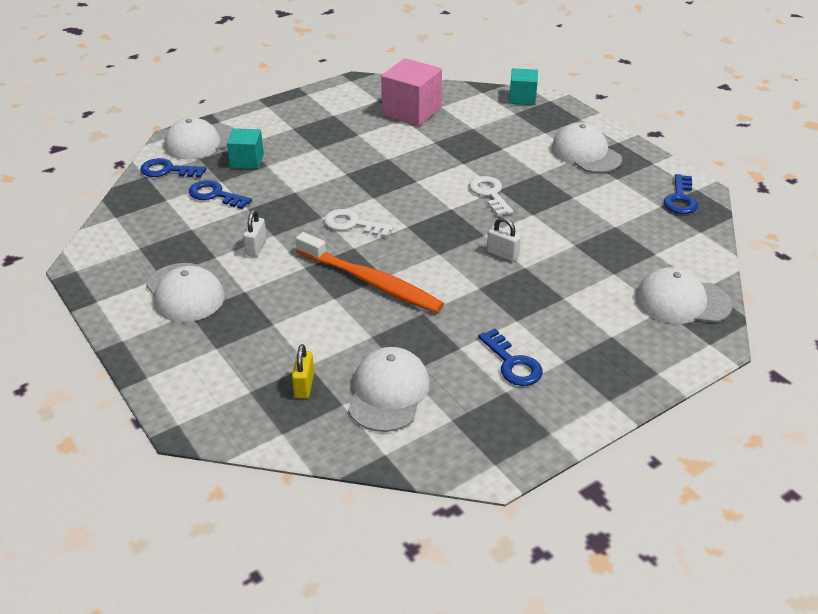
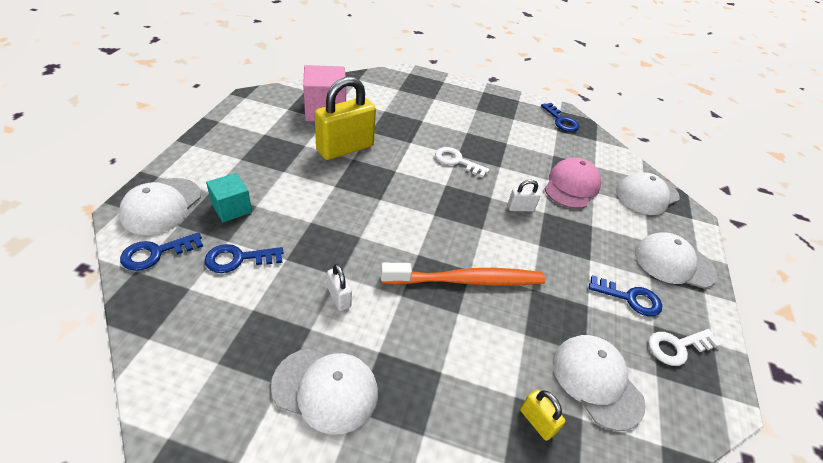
camera: 45 degrees left, 5 degrees up
(352, 224) = (393, 232): white key -> white key (677, 347)
(391, 148) = (345, 148): none -> yellow padlock
(522, 98) = (390, 76): turquoise cube -> none
(585, 153) = (476, 107): white cap -> white cap (673, 263)
(592, 259) = (571, 186): none -> pink cap

